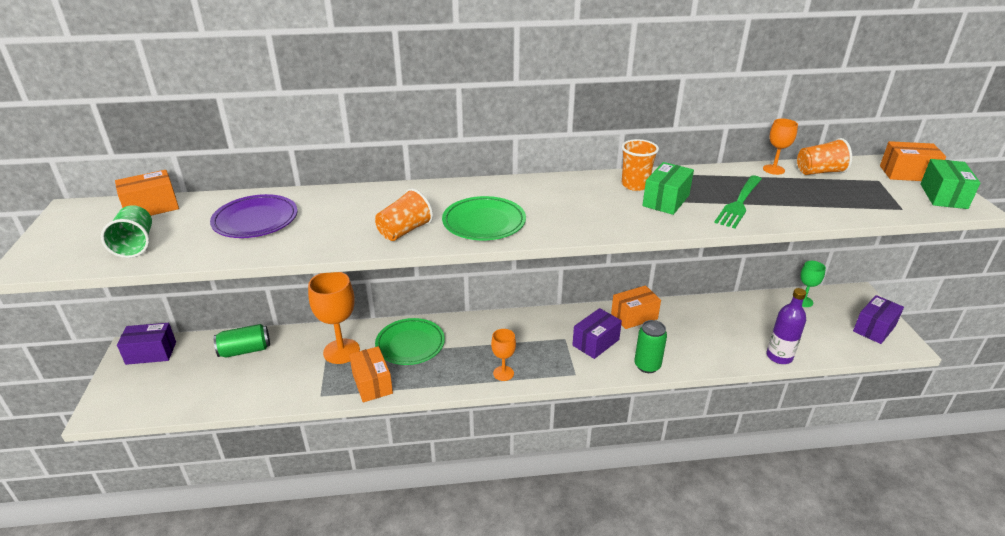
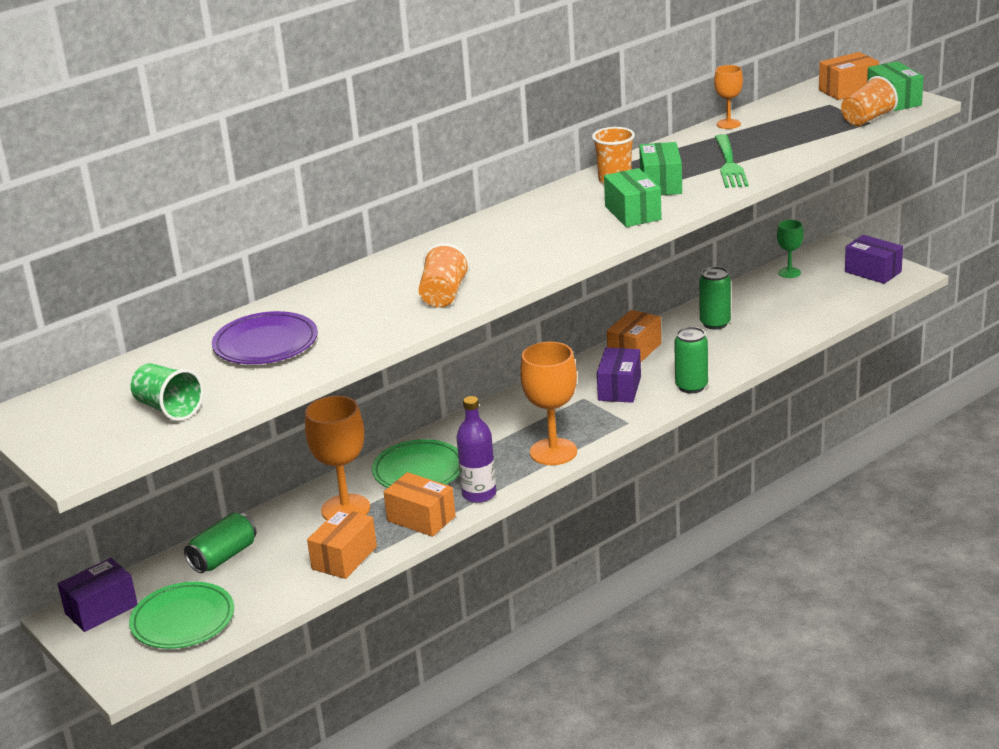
camera: 30 degrees left, 5 degrees down
(151, 207) = (116, 378): orange box -> orange box (344, 558)
(484, 222) = (512, 261): green plate -> green plate (183, 620)
(503, 373) = (553, 452): orange goblet -> orange goblet, size x1.80
(617, 217) = (633, 213): none -> green box
(711, 320) = (715, 323): none -> green can
(779, 356) = (807, 329): purple bottle -> purple bottle (479, 494)
(819, 172) = (771, 113): orange cup -> orange cup (867, 119)
(874, 328) = (873, 272): purple box -> purple box turned 60 degrees counterclockwise

